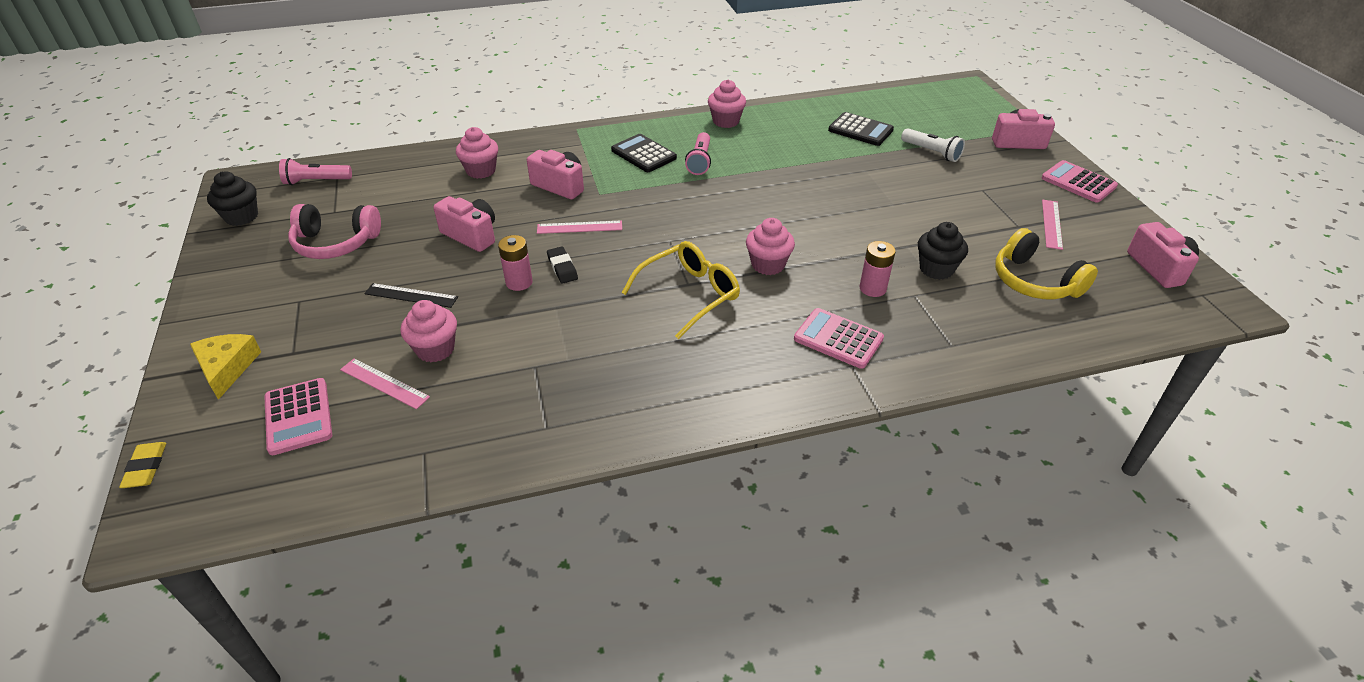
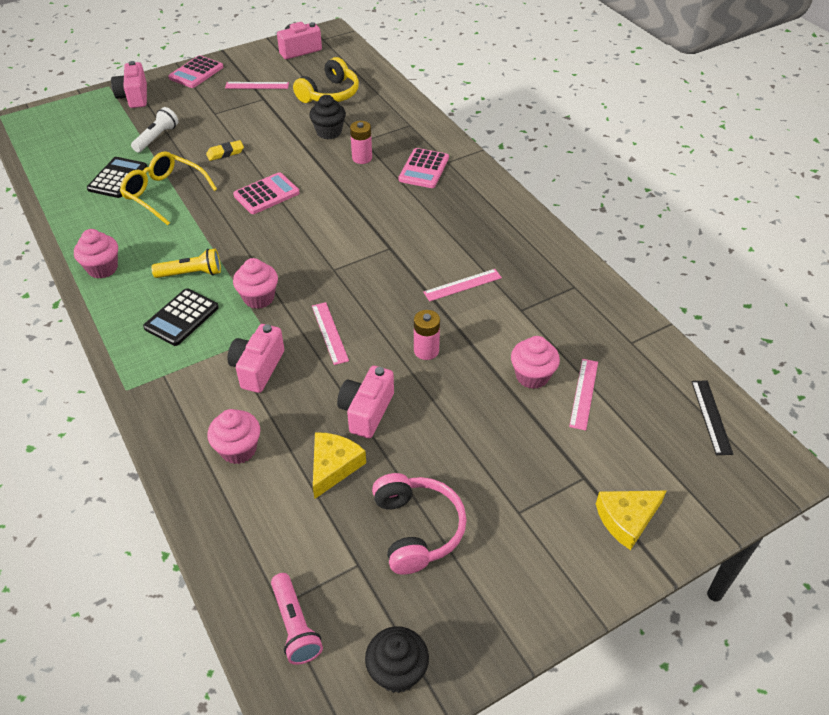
camera: 105 degrees left, 5 degrees up
(146, 468) = (747, 509): yellow eraser -> yellow eraser (225, 153)
(298, 417) = (645, 433): pink calculator -> pink calculator (266, 194)
(411, 295) = (474, 422): black ruler -> black ruler (711, 416)
(429, 211) = (333, 466): none -> yellow cheese
(562, 268) = (395, 328): black eraser -> none
(600, 327) = (462, 285): none -> pink ruler
(688, 295) = (404, 245): yellow glasses -> yellow glasses (165, 194)
(700, 161) = (191, 273): pink flashlight -> yellow flashlight
(768, 265) = (350, 209): pink cupcake -> pink cupcake (259, 298)

